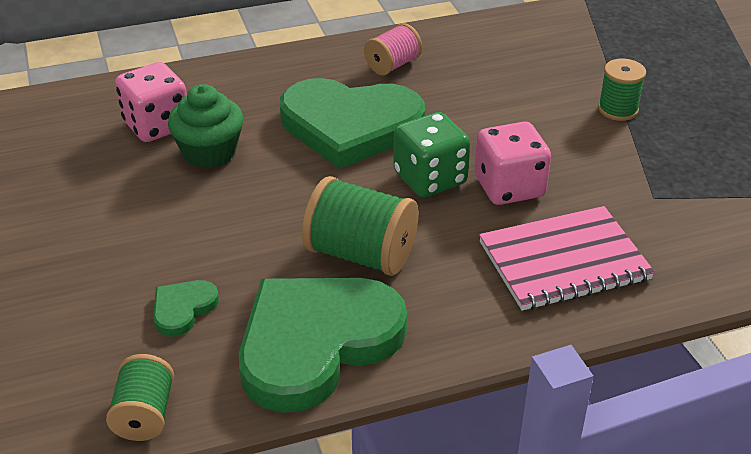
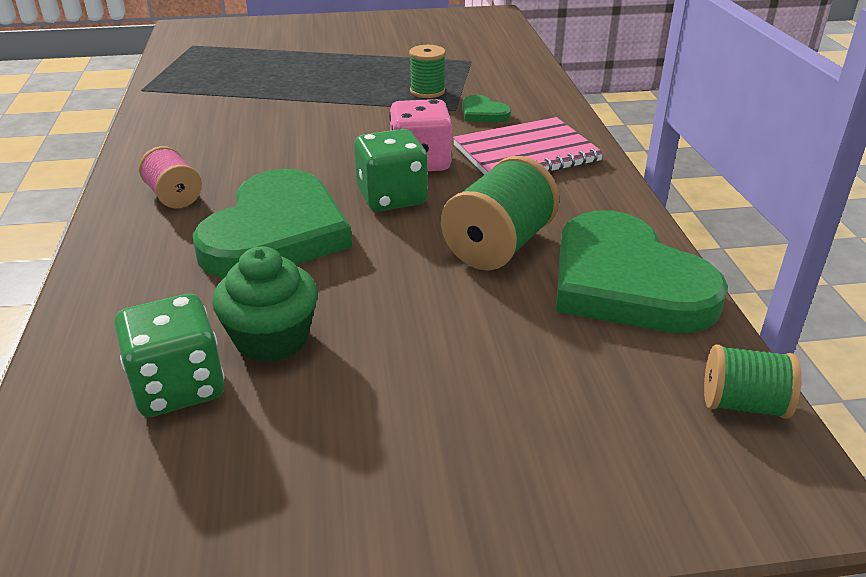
camera: 80 degrees left, 5 degrees down
(157, 125) = (178, 387): pink dice -> green dice
(183, 309) = (572, 371): green heart -> green heart (483, 113)
(564, 261) = (526, 153): pink notebook -> pink notebook turned 75 degrees clockwise
(618, 109) = (331, 103): green spool -> green spool (427, 91)

